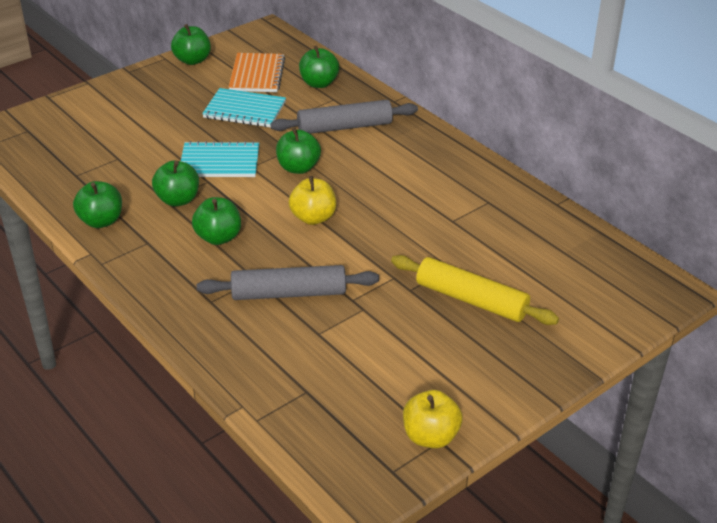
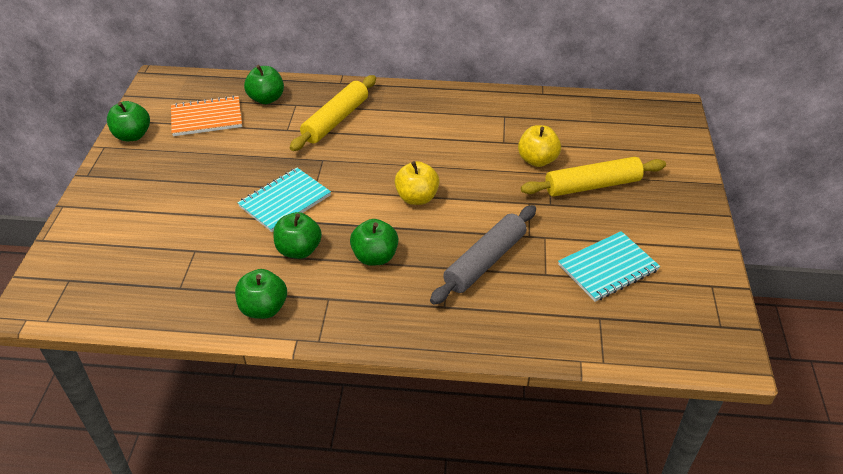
camera: 45 degrees left, 5 degrees up
(244, 110) = (240, 150): turquoise notebook -> turquoise notebook (608, 268)
(257, 74) = (206, 118): orange notebook -> orange notebook turned 60 degrees counterclockwise
(298, 168) = (350, 169): green apple -> none
(344, 127) = (336, 120): grey rolling pin -> yellow rolling pin
(430, 436) = (704, 287): yellow apple -> yellow apple (537, 160)

